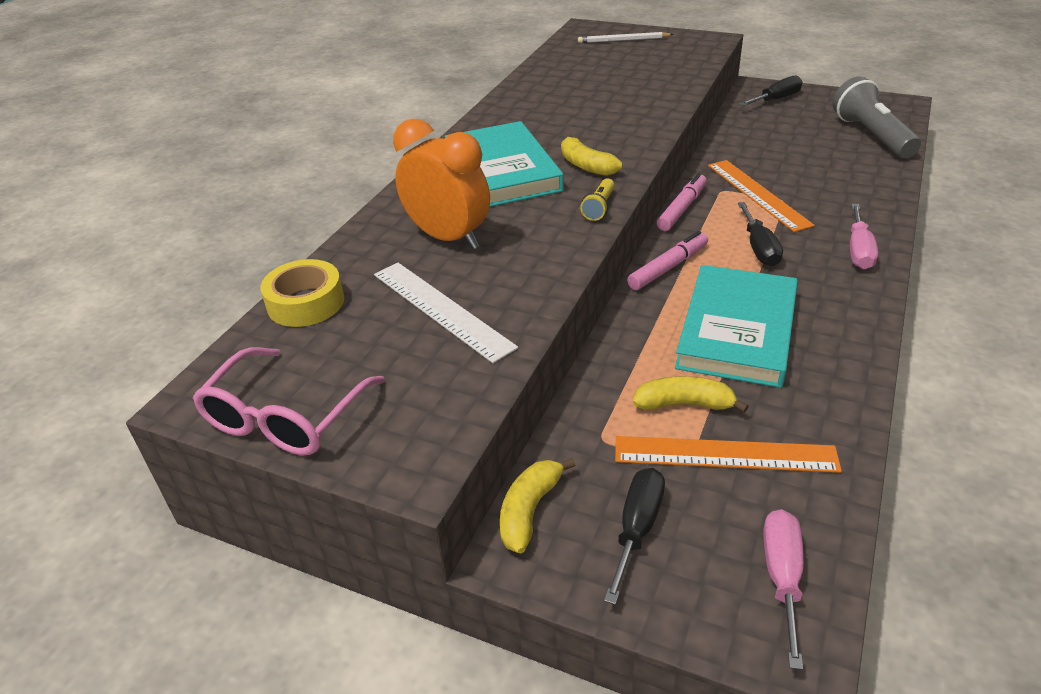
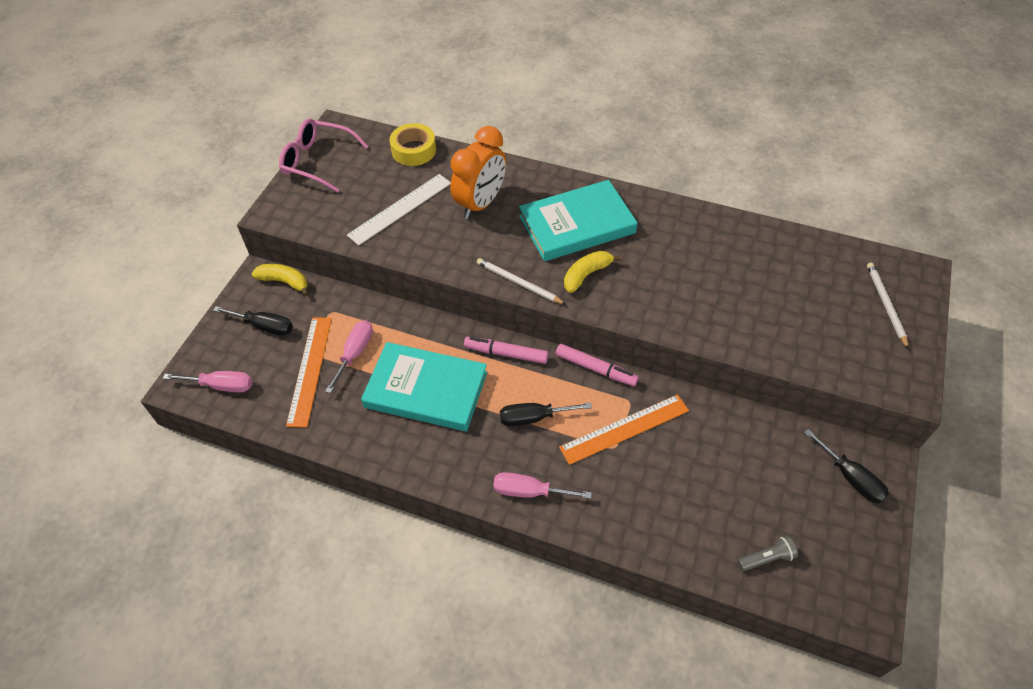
camera: 85 degrees right, 15 degrees up
(599, 208) = (518, 283): yellow flashlight -> white pencil
(668, 267) = (506, 354): pink marker -> pink marker turned 150 degrees clockwise
(684, 404) = (355, 353): yellow banana -> pink screwdriver
(871, 135) = (766, 558): grey flashlight -> grey flashlight, size x0.47

